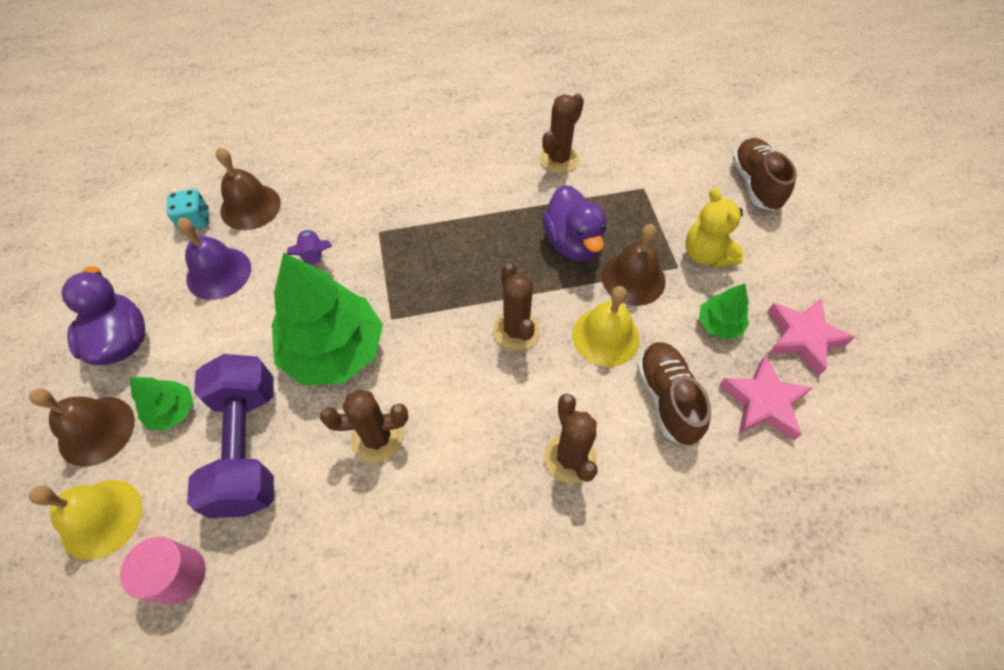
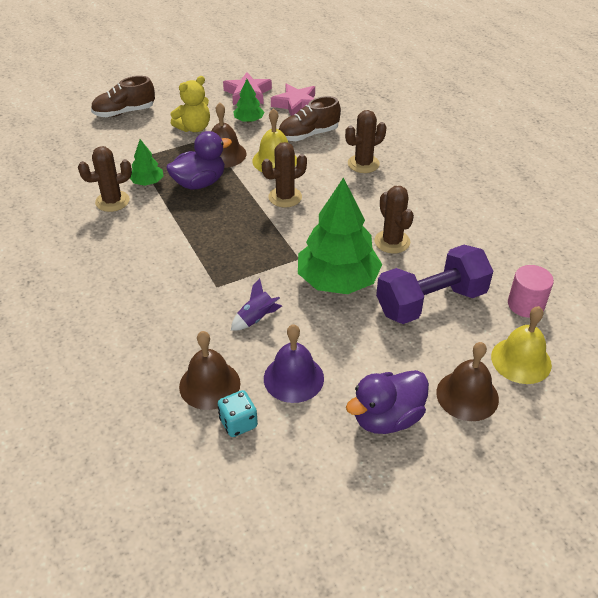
camera: 105 degrees left, 15 degrees down
(172, 411) = (428, 355): green tree -> green tree (147, 182)
(558, 159) = (112, 201): brown cactus -> brown cactus turned 45 degrees counterclockwise

